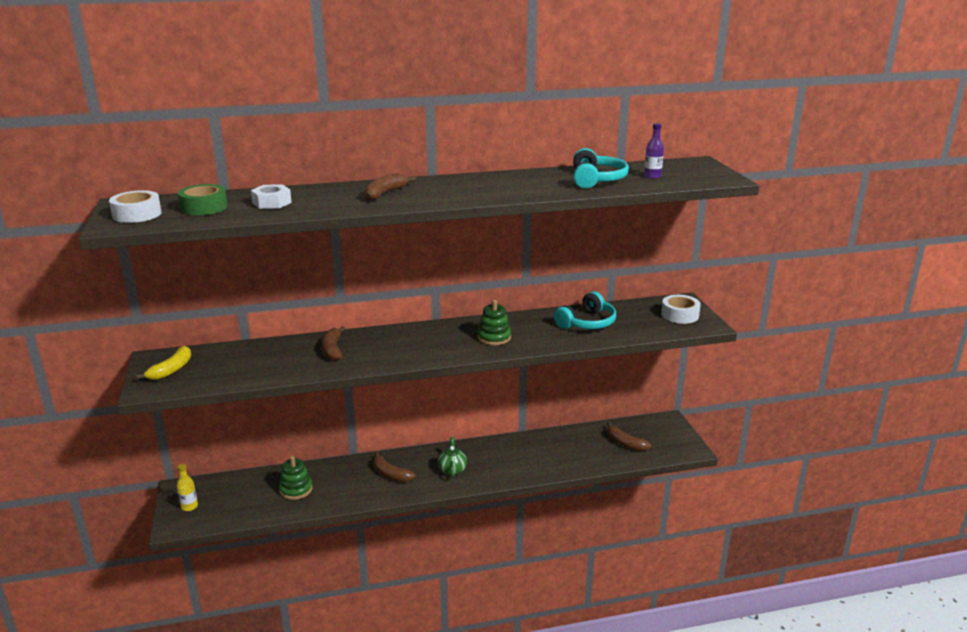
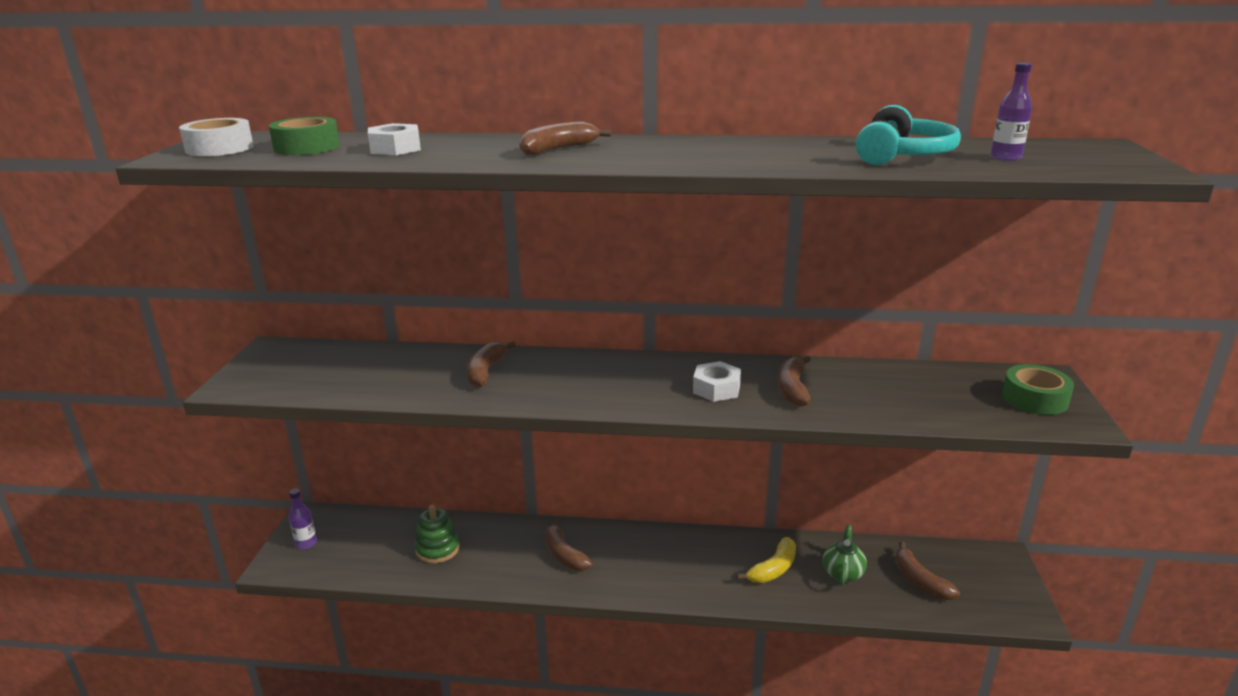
camera: 20 degrees right, 0 degrees up
(171, 370) = (278, 366): yellow banana -> yellow banana (773, 569)
(189, 506) = (306, 543): yellow bottle -> purple bottle
(452, 470) = (648, 566): green teapot -> green teapot (842, 573)
(494, 337) = (716, 389): green stacking toy -> white nut
(541, 330) = (793, 389): none -> brown banana
(587, 323) = (871, 388): turquoise headphones -> none
(680, 315) = (1034, 399): white tape -> green tape

